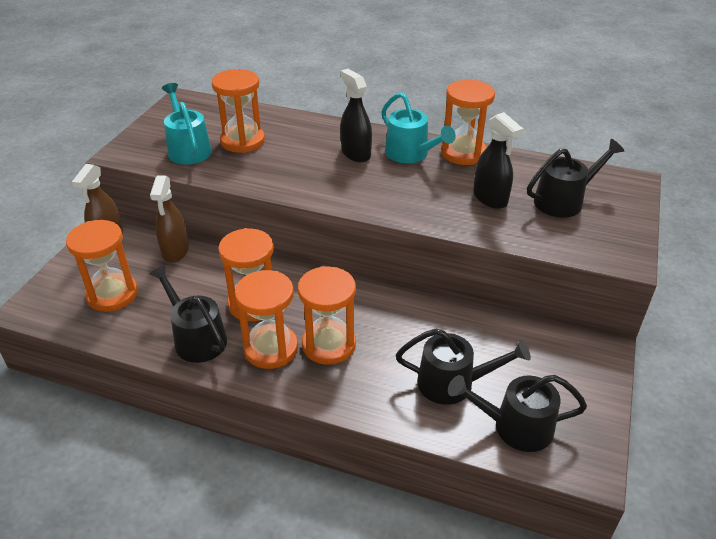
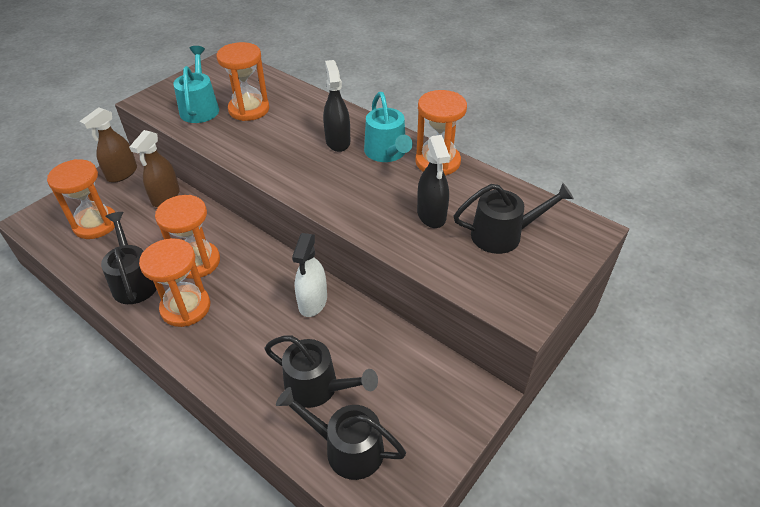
camera: 20 degrees right, 5 degrees up
(329, 344) = (234, 317): orange hourglass -> none
(397, 311) = (313, 302): none -> white spray bottle

